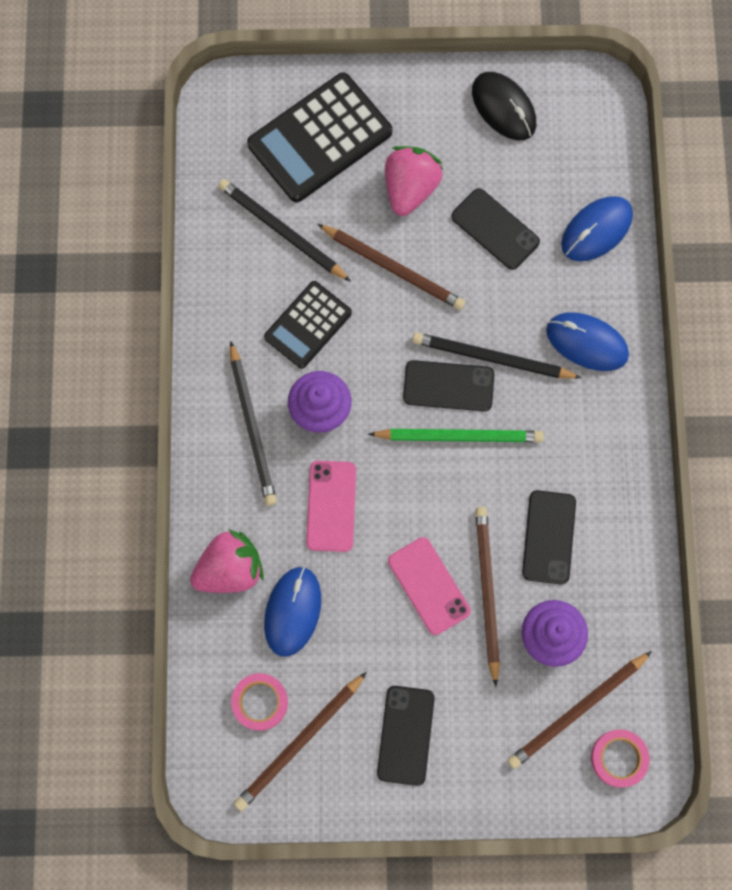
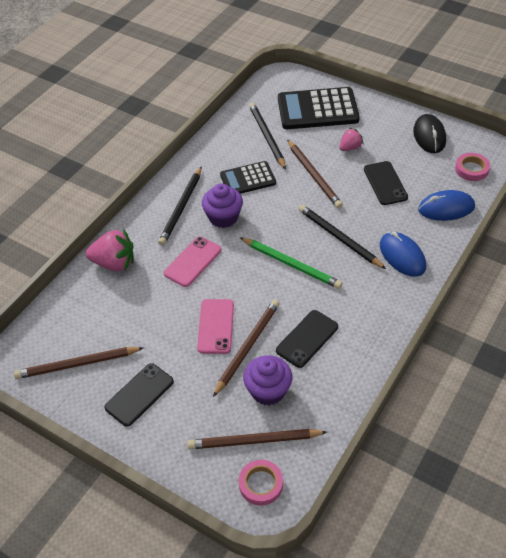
camera: 35 degrees right, 25 degrees down
(260, 702) = (74, 332): pink tape -> pink tape (471, 169)
(292, 611) = (130, 299): blue mouse -> none
(410, 189) = (350, 147): pink strawberry -> pink strawberry, size x0.59
(448, 386) = (303, 239): black phone -> none

